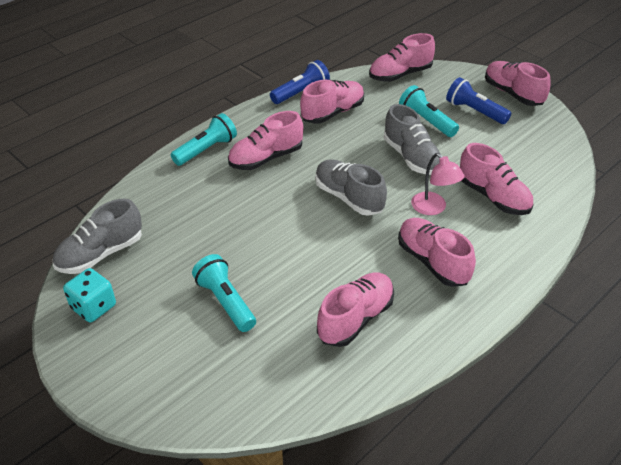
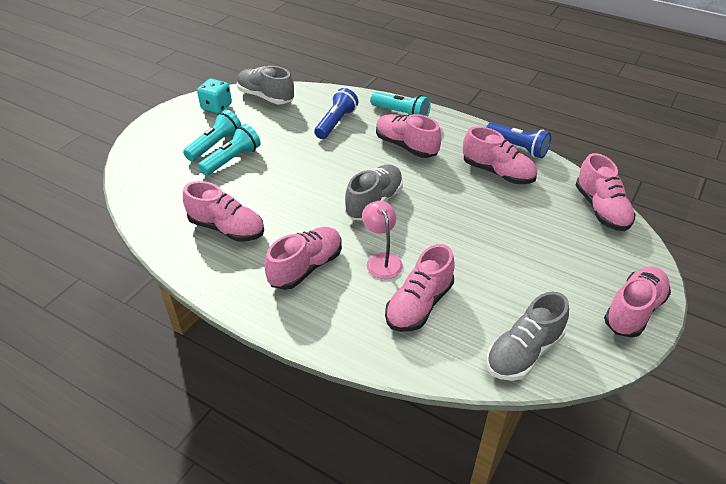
camera: 75 degrees right, 0 degrees up
(400, 74) = (601, 209): pink shoe -> pink shoe turned 150 degrees counterclockwise
(411, 157) = (455, 235): grey shoe -> grey shoe (523, 352)
(426, 121) = (524, 239): turquoise flashlight -> turquoise flashlight (215, 145)
(433, 208) = (382, 260): pink lamp -> pink lamp turned 120 degrees clockwise
(474, 111) = (570, 277): blue flashlight -> blue flashlight (336, 123)

